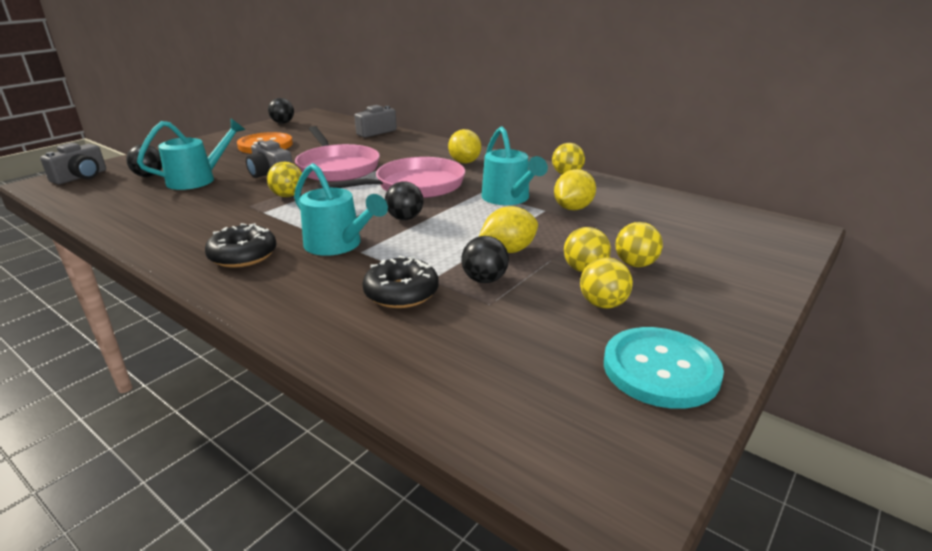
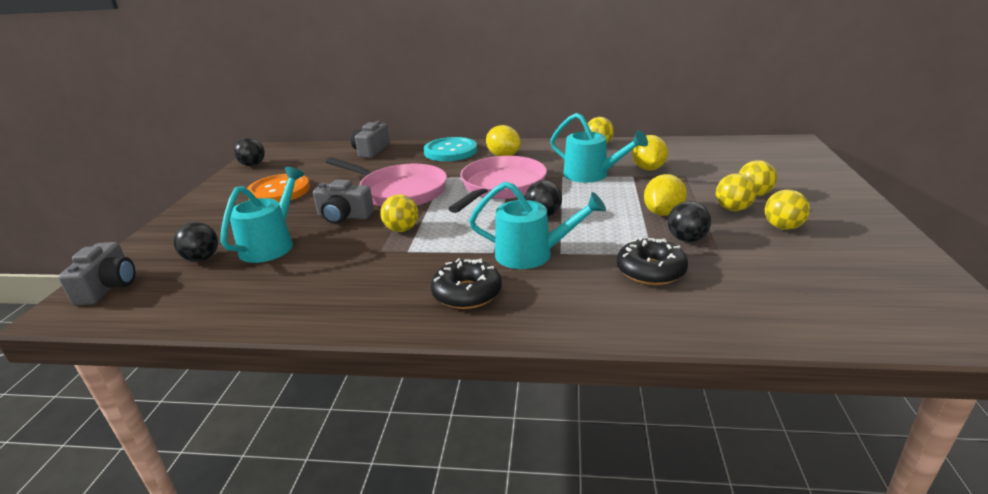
camera: 30 degrees left, 0 degrees up
(660, 369) = (878, 253): turquoise button -> turquoise button (450, 151)

